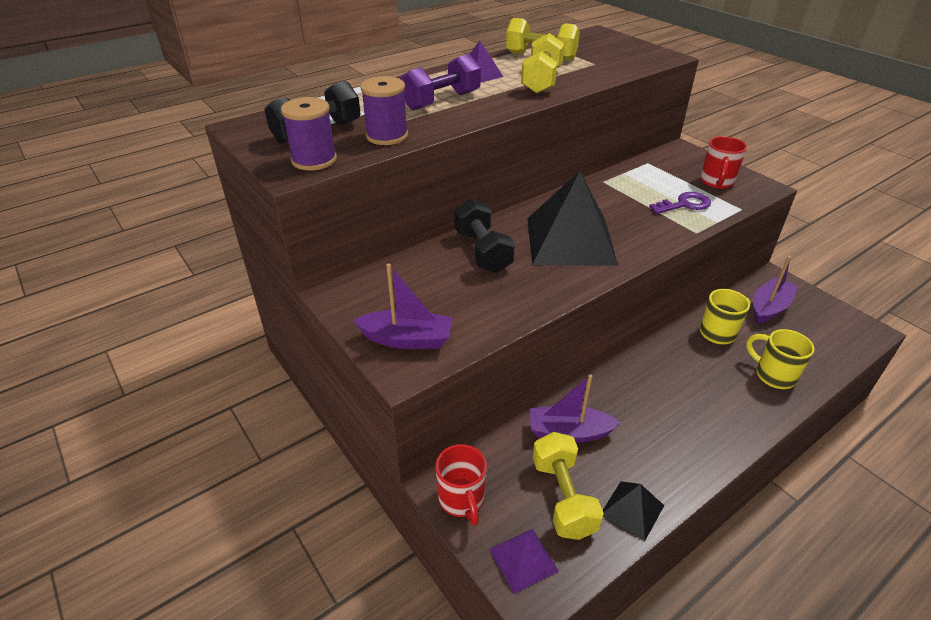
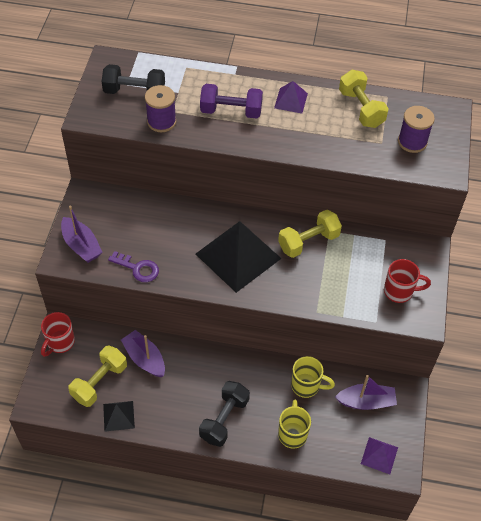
camera: 45 degrees right, 15 degrees up
(314, 160) = (106, 115): purple spool -> purple spool (412, 142)
(482, 251) = (184, 224): black dumbbell -> black dumbbell (224, 419)
(523, 560) = (50, 389): purple pyramid -> purple pyramid (379, 455)
(541, 81) = (317, 135): yellow dumbbell -> yellow dumbbell (308, 242)
(684, 204) = (346, 289): purple key -> purple key (138, 268)
(716, 182) = (399, 291): red mug -> red mug turned 150 degrees counterclockwise

